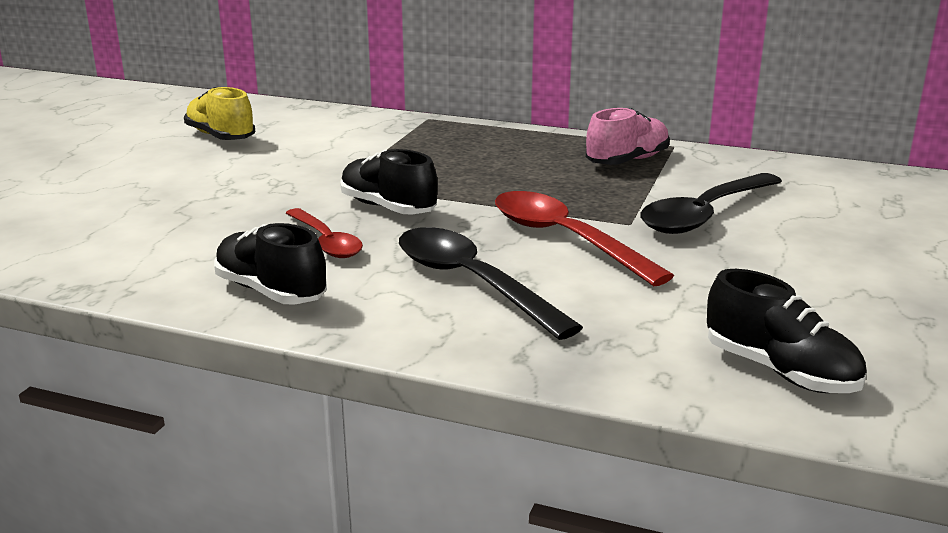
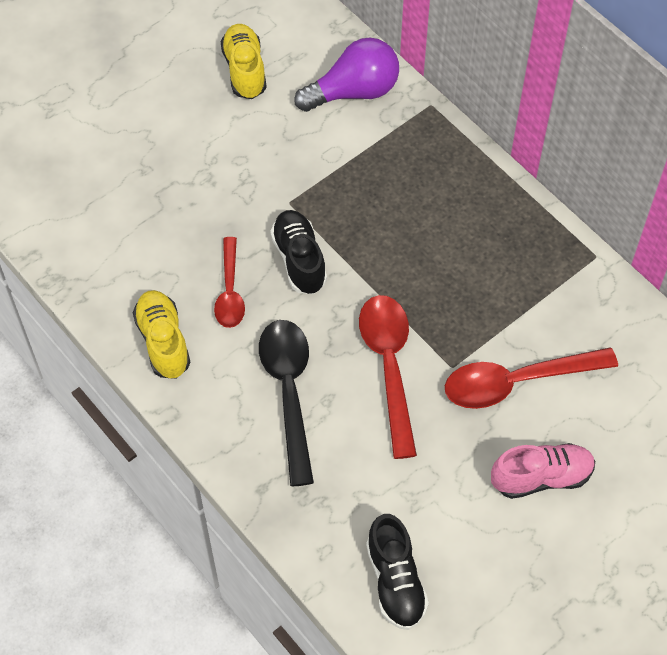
camera: 30 degrees right, 35 degrees up
(271, 292) = (163, 341): black shoe -> yellow shoe
(346, 126) = (353, 92): none -> purple light bulb
(627, 161) = (533, 267): pink shoe -> pink shoe (541, 477)
(705, 214) = (517, 382): black spoon -> red spoon

